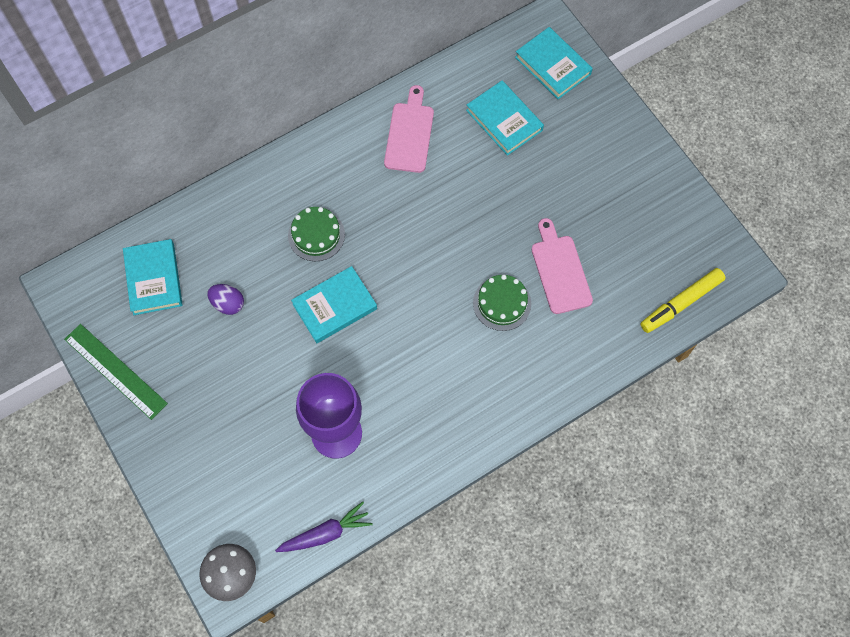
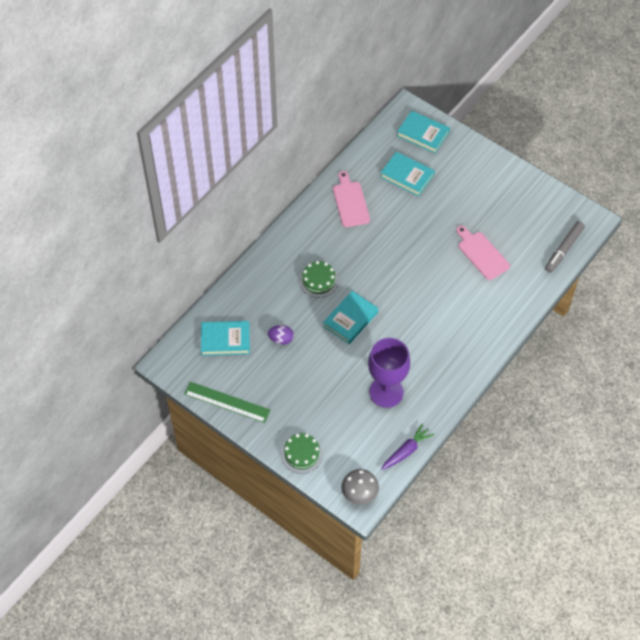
camera: 20 degrees left, 10 degrees down
(154, 279) = (225, 340): turquoise book -> turquoise book turned 60 degrees counterclockwise
(502, 303) = (454, 284): green cake -> green cake (302, 454)
(681, 303) = (564, 250): yellow marker -> grey marker

